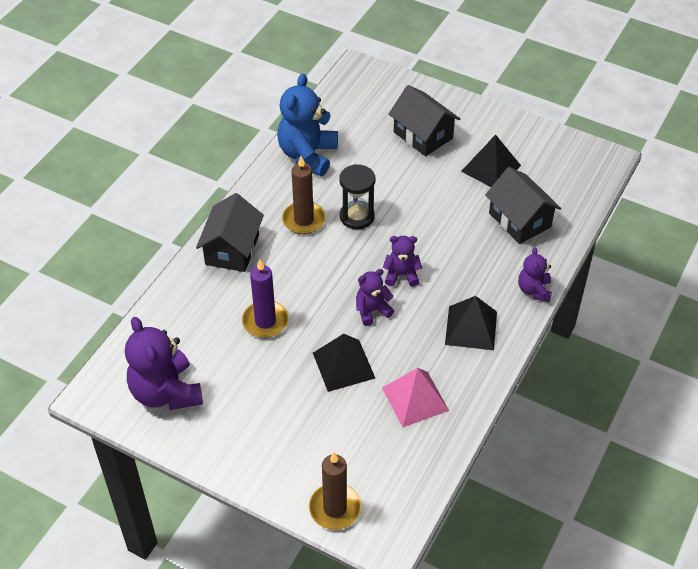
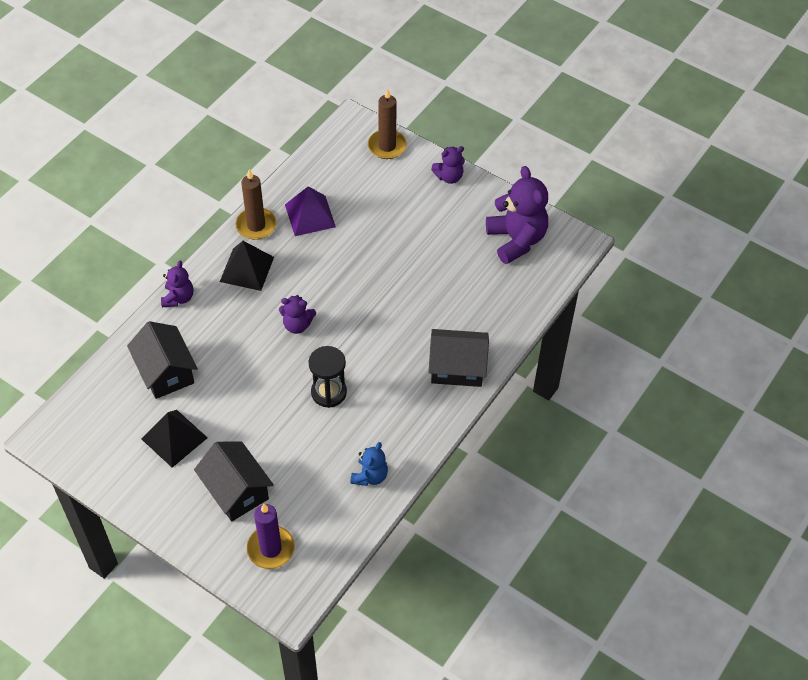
camera: 175 degrees left, 5 degrees up
(232, 249) = (457, 368): black house -> black house turned 75 degrees clockwise
(265, 321) = (429, 292): purple candle -> purple candle (271, 548)
(303, 220) = (383, 394): brown candle -> brown candle (256, 225)
(307, 155) = (370, 476): blue teddy bear -> blue teddy bear, size x0.54
(343, 365) = (364, 248): black pyramid -> none
(372, 310) = (331, 293): purple teddy bear -> purple teddy bear (449, 177)
(415, 399) = (310, 215): pink pyramid -> purple pyramid

